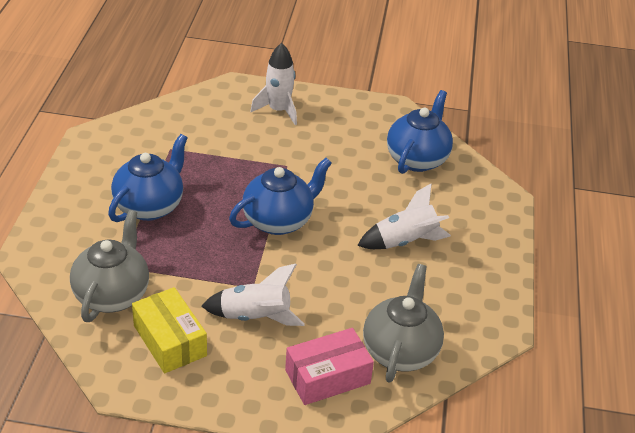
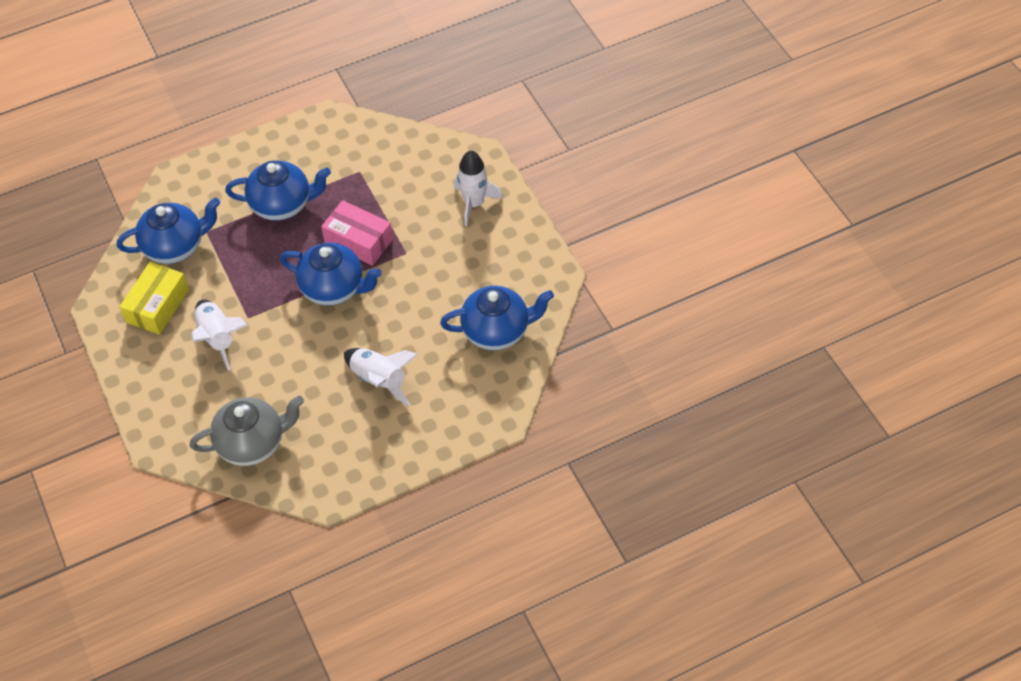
camera: 60 degrees right, 15 degrees up
(112, 294) = (175, 246): grey teapot -> blue teapot
(327, 377) = (192, 414): pink box -> pink box (359, 241)

